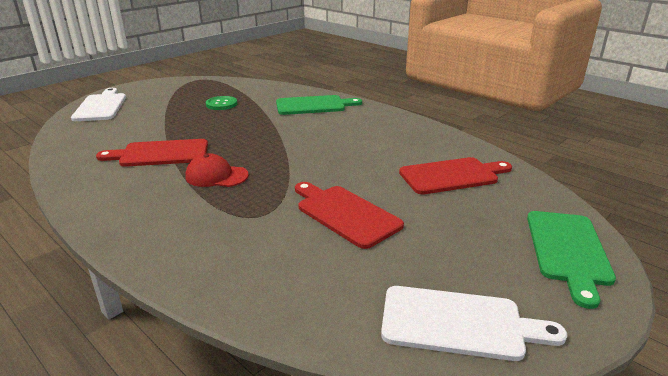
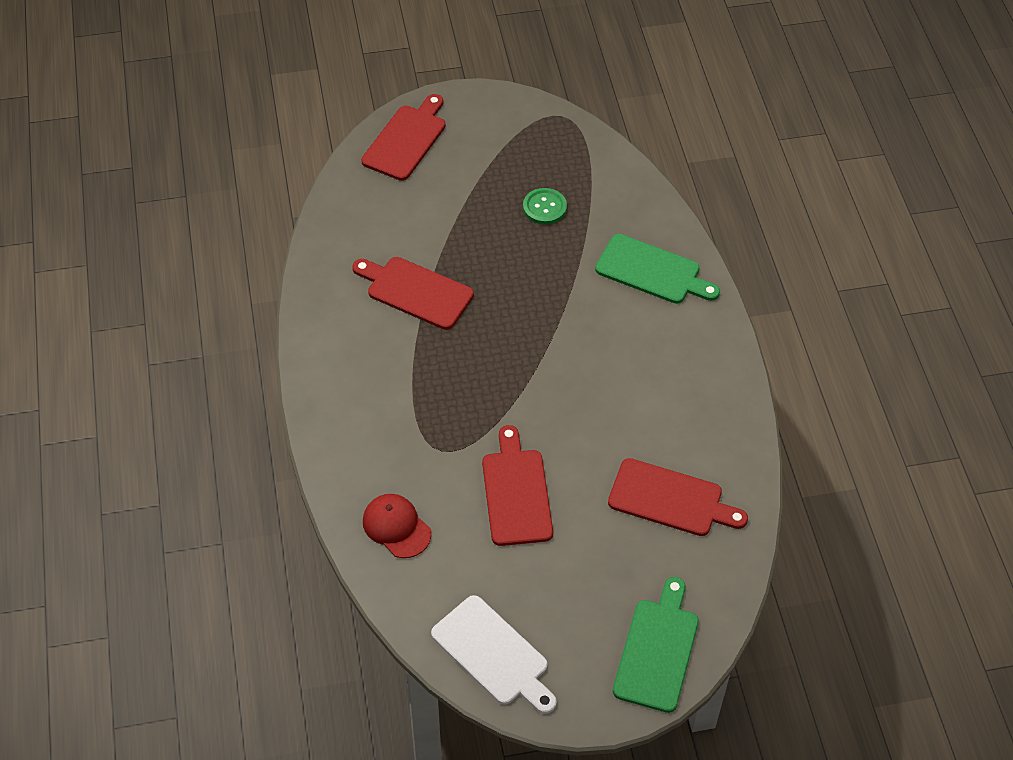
camera: 35 degrees right, 25 degrees up
(101, 106) = (406, 140): white cutting board -> red cutting board
(216, 176) = (445, 365): red cap -> red cap (396, 527)
(568, 250) = (657, 650): green cutting board -> green cutting board turned 150 degrees clockwise

